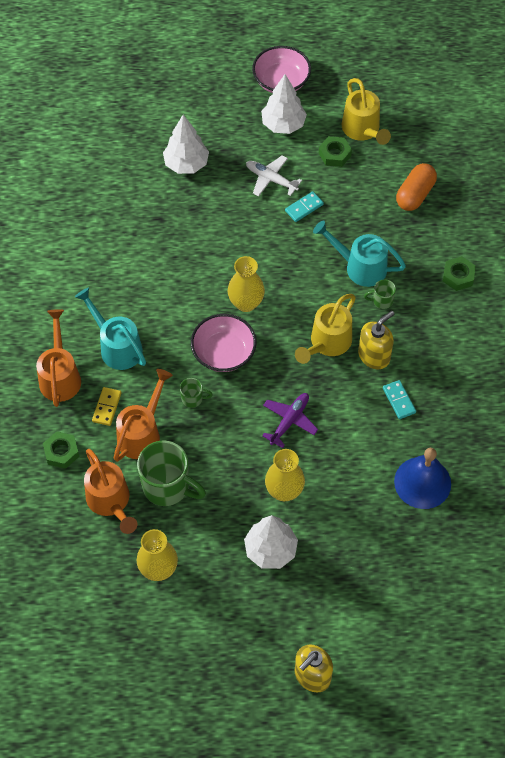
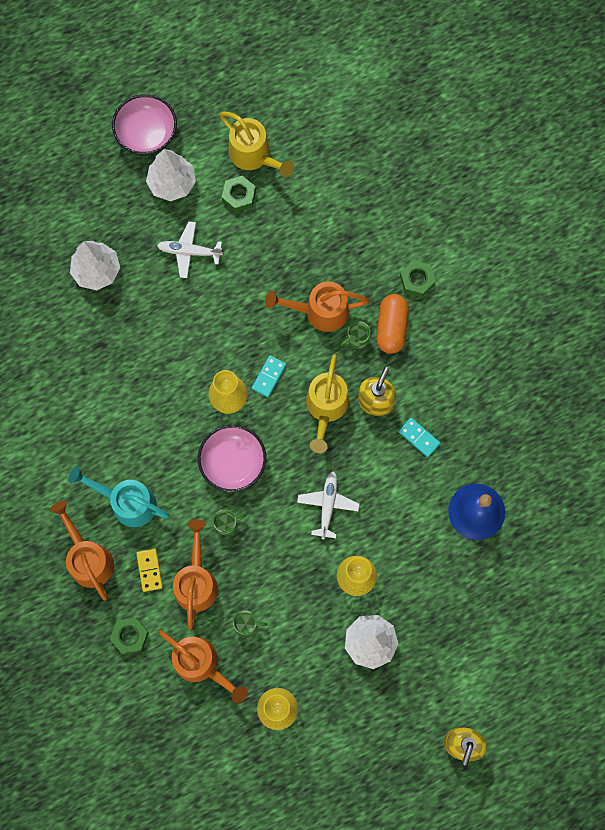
camera: 25 degrees left, 15 degrees up
(168, 487) = (247, 624): green mug -> green mug, size x0.47
(289, 421) = (328, 505): purple plane -> white plane
(304, 208) = (236, 269): turquoise domino -> turquoise domino (269, 376)
(360, 267) = (320, 311): turquoise watering can -> orange watering can
(415, 194) = (337, 207): orange capsule -> orange capsule (391, 327)

